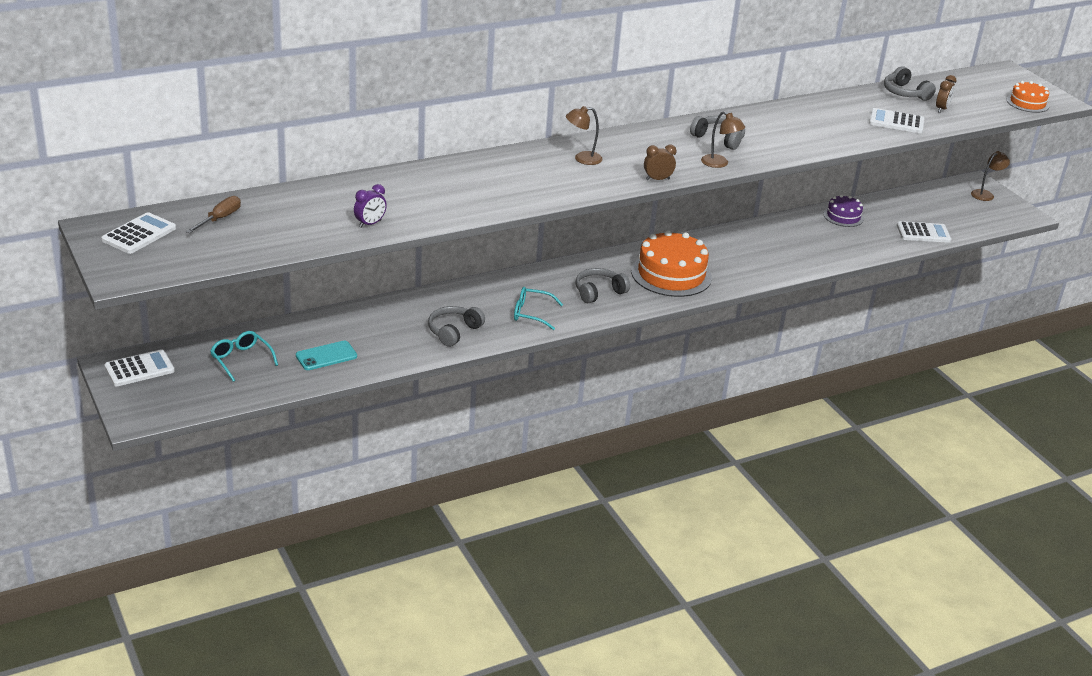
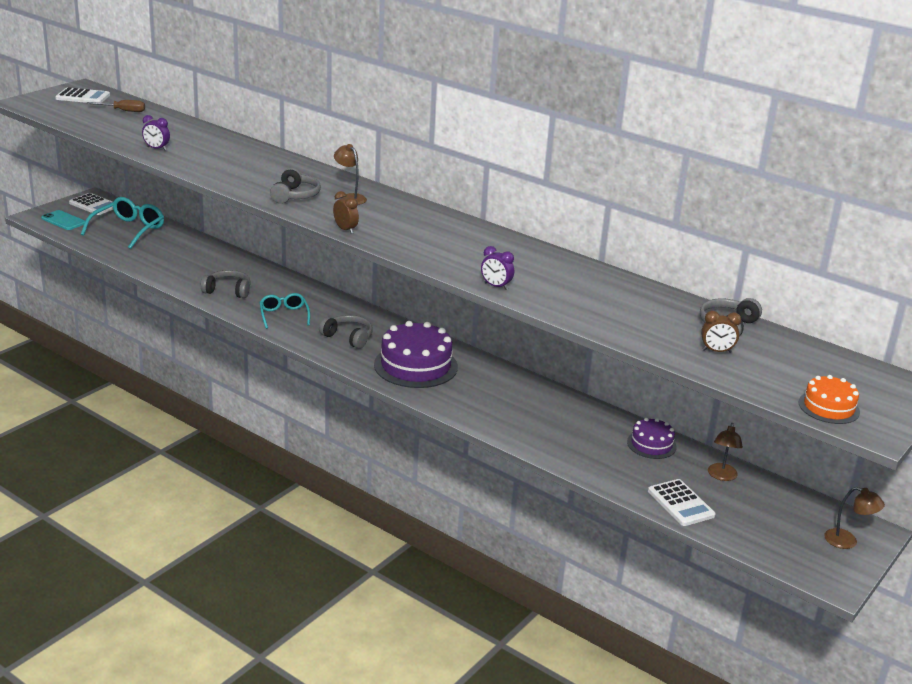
camera: 65 degrees right, 5 degrees down
(241, 360) = (128, 230): turquoise glasses -> turquoise glasses, size x1.58
(326, 356) = (155, 254): turquoise phone -> turquoise phone (63, 221)
(671, 274) = (415, 366): orange cake -> purple cake
(719, 139) = (466, 245): grey headphones -> grey headphones (295, 196)
(719, 164) = (411, 251): brown lamp -> brown lamp (721, 476)
(805, 150) = (496, 286): none -> purple clock
(896, 122) = (638, 327): white calculator -> none

